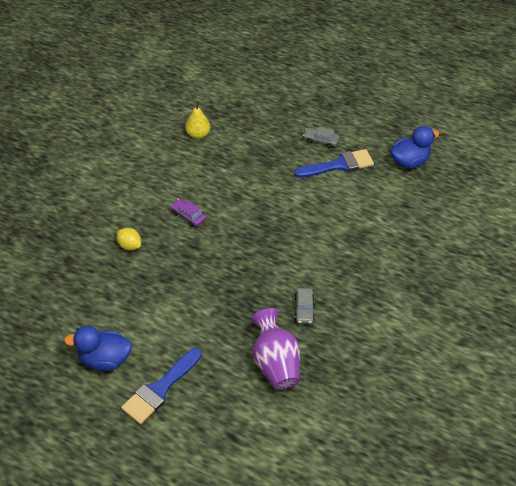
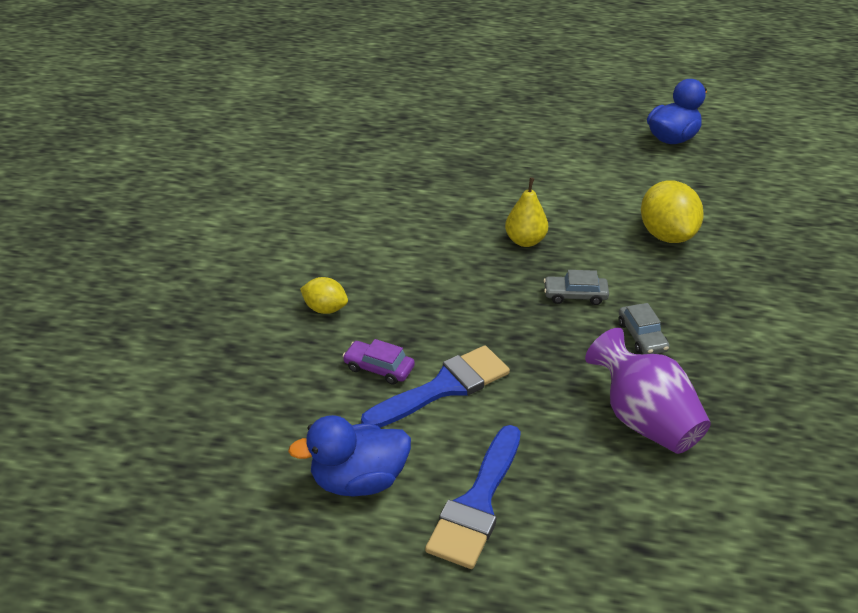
camera: 15 degrees left, 10 degrees down
(188, 216) = (399, 254): purple car -> purple car (379, 368)
(198, 135) = (363, 157): yellow pear -> yellow pear (525, 241)
(321, 141) = (540, 136): grey car -> grey car (575, 295)
(339, 165) = (582, 158): blue brush -> blue brush (444, 387)
(360, 240) = (666, 235): none -> yellow lemon

